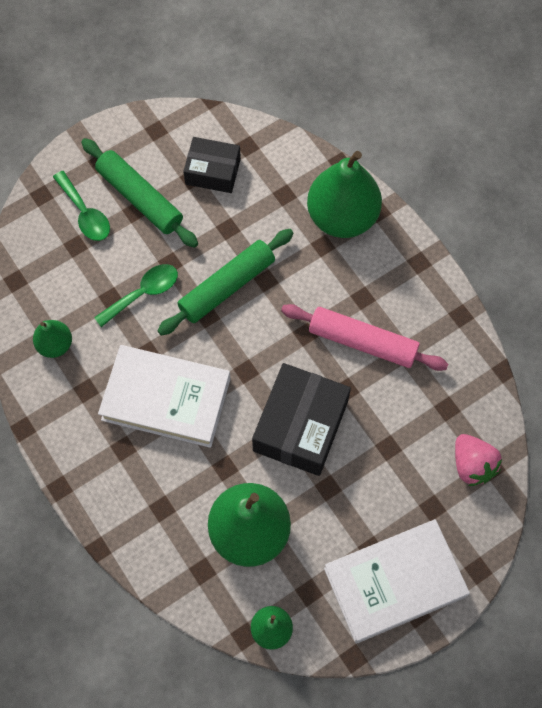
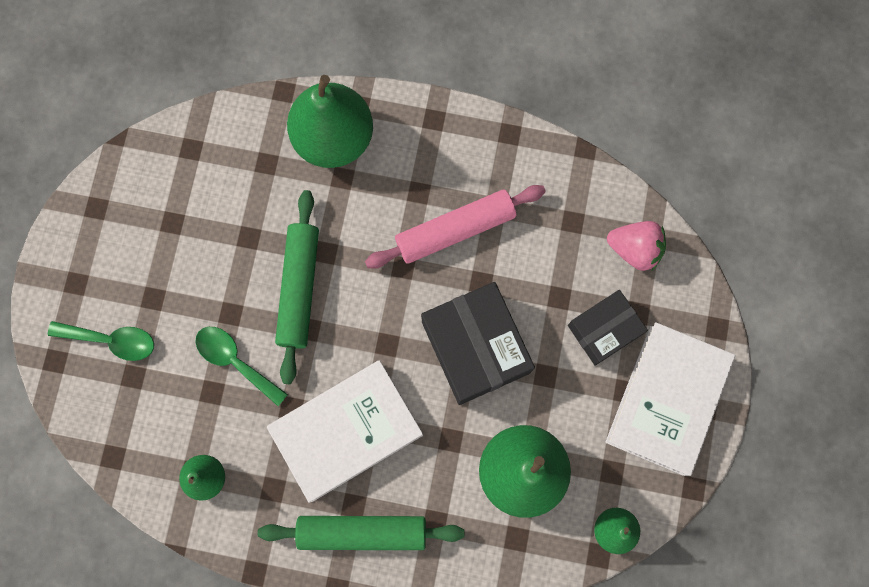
camera: 45 degrees left, 10 degrees up
(139, 198) = (145, 282): green rolling pin -> green rolling pin (362, 532)
(143, 293) = (235, 361): green spoon -> green spoon turned 60 degrees counterclockwise
(213, 171) = (184, 199): black box -> black box (604, 330)

